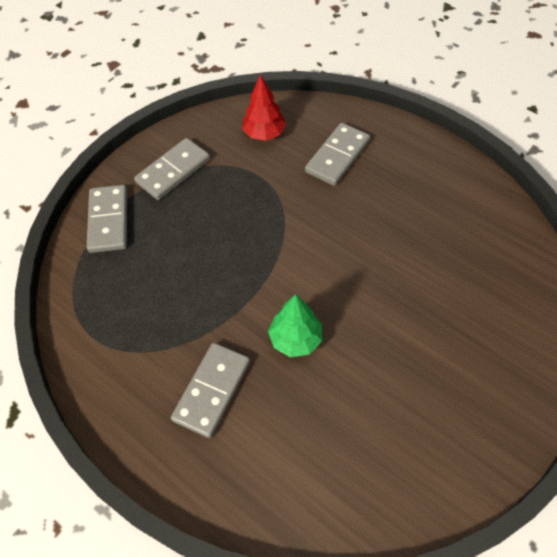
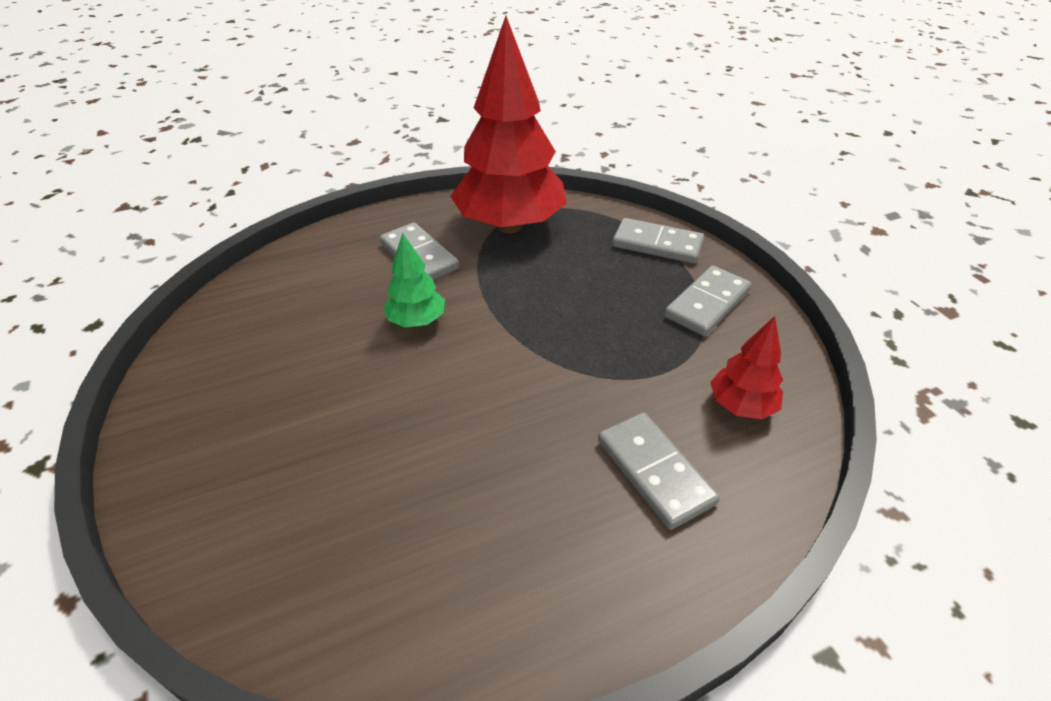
camera: 115 degrees right, 15 degrees down
(127, 340) = (510, 225): none -> red tree
(173, 171) = (707, 303): grey domino -> grey domino turned 60 degrees clockwise

